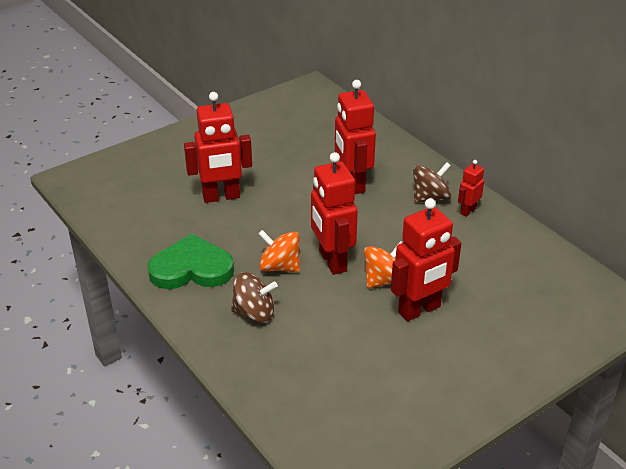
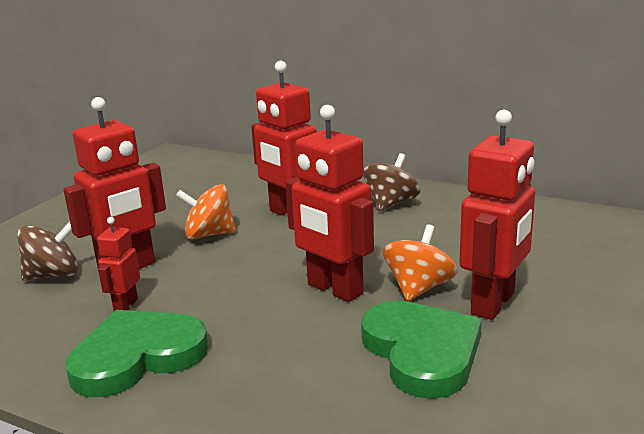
camera: 25 degrees left, 15 degrees down
(254, 313) = (277, 379): brown spinning top -> brown spinning top (53, 275)
(279, 267) = (269, 316): orange spinning top -> orange spinning top (209, 234)
(345, 327) = (422, 352): none -> green heart
(468, 211) = (443, 203): red robot -> red robot (125, 306)

